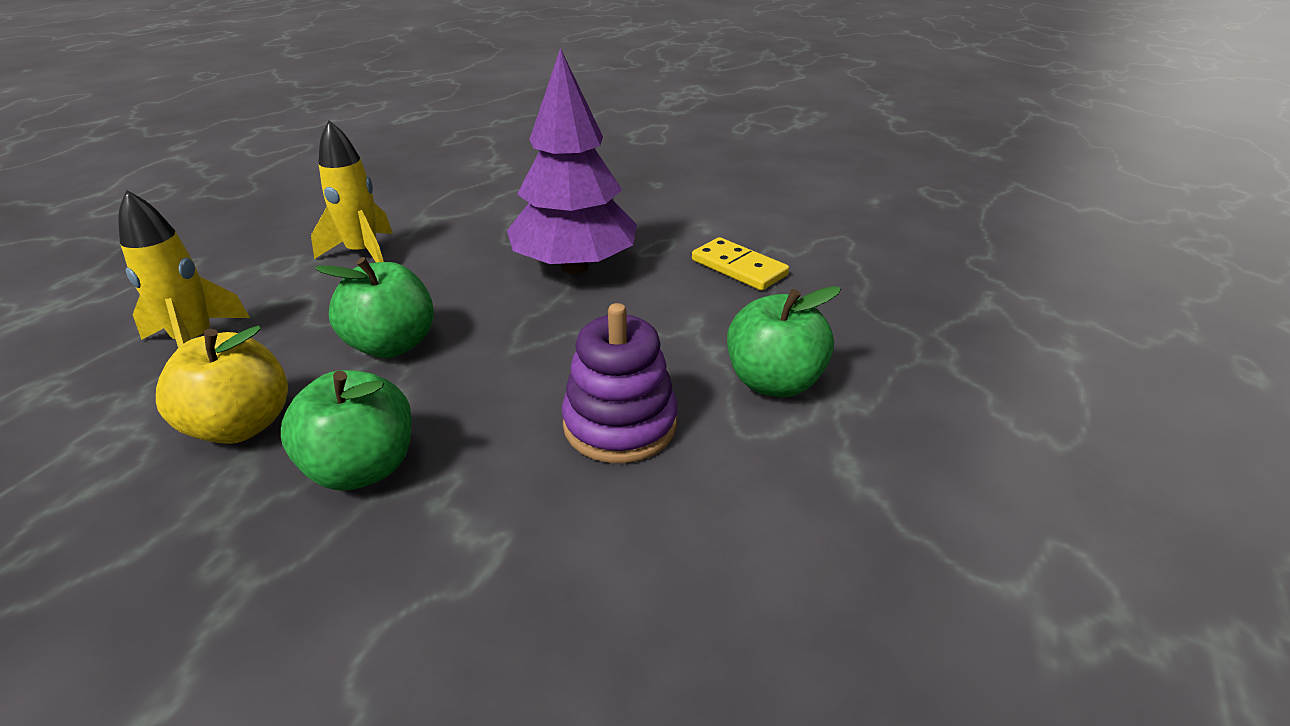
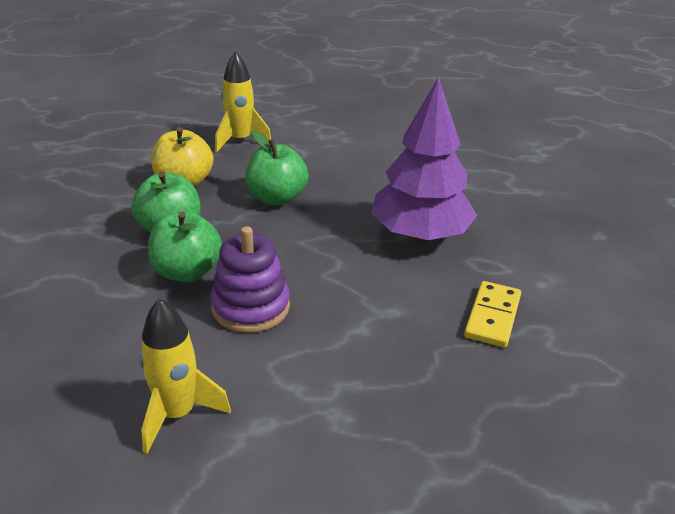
camera: 65 degrees right, 0 degrees up
(363, 253) = (363, 151): yellow rocket -> yellow rocket (177, 414)
(774, 382) = (339, 369): green apple -> green apple (187, 272)

